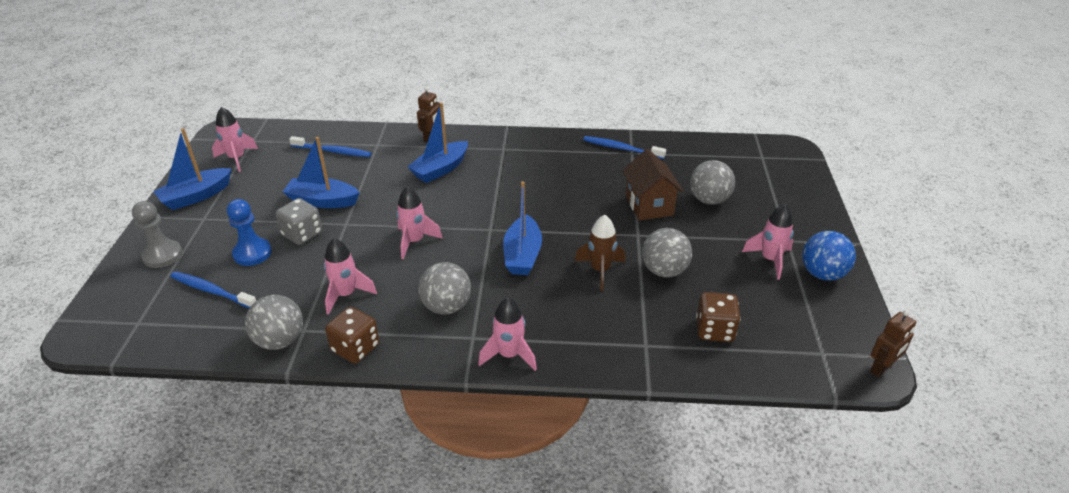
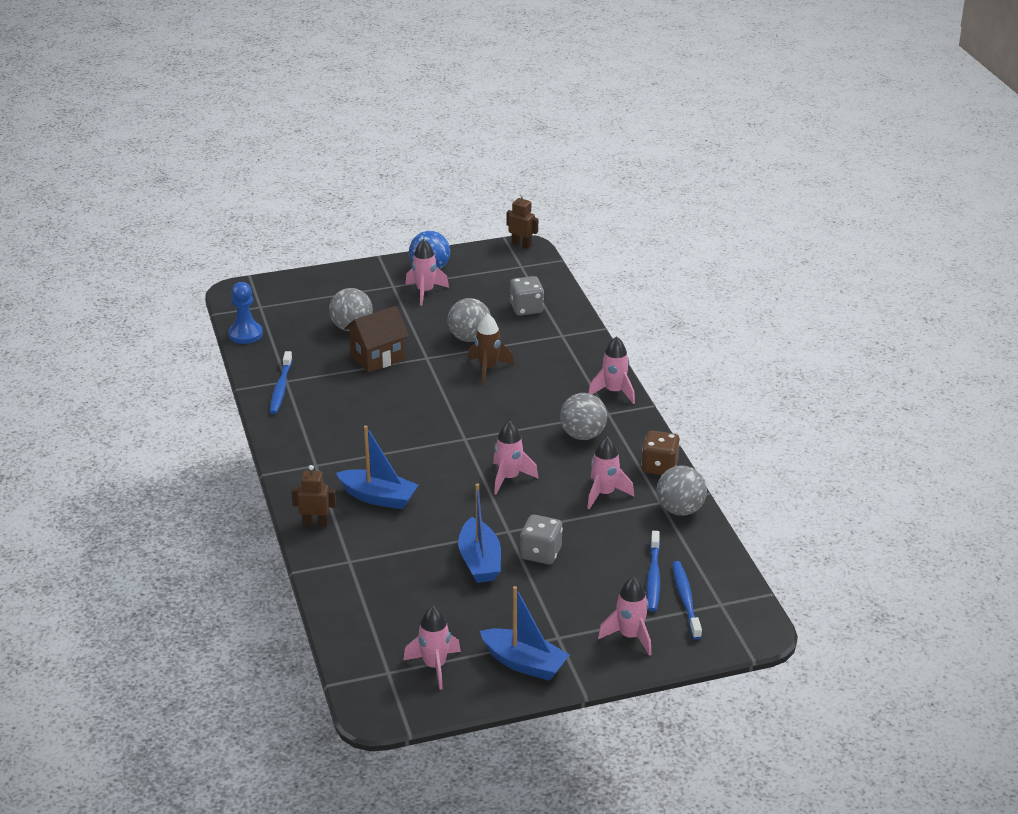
camera: 110 degrees left, 5 degrees down
(162, 255) = (630, 636): grey pawn -> pink rocket
(252, 253) = (588, 575): blue pawn -> blue pawn (245, 334)
(333, 151) = (380, 591): blue toothbrush -> blue toothbrush (685, 599)
(522, 255) = (492, 412): blue boat -> none
(714, 330) = (526, 308): brown dice -> grey dice

